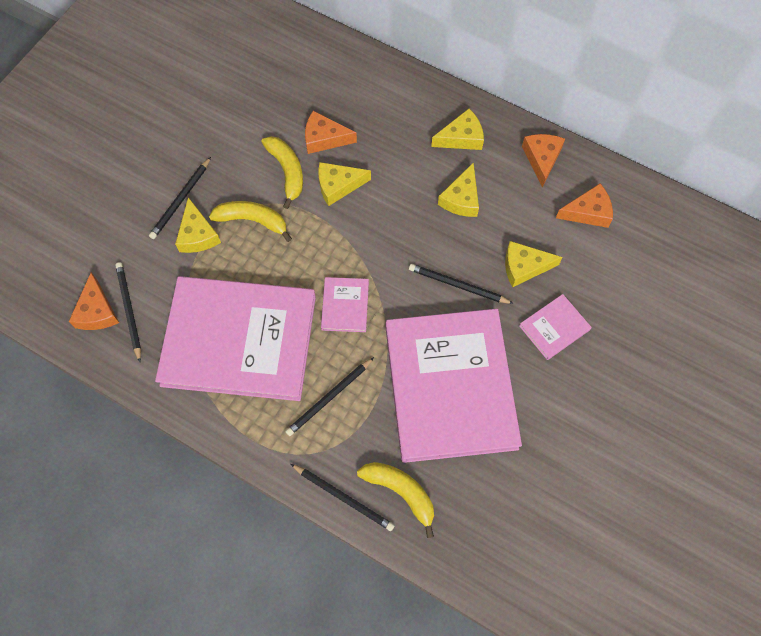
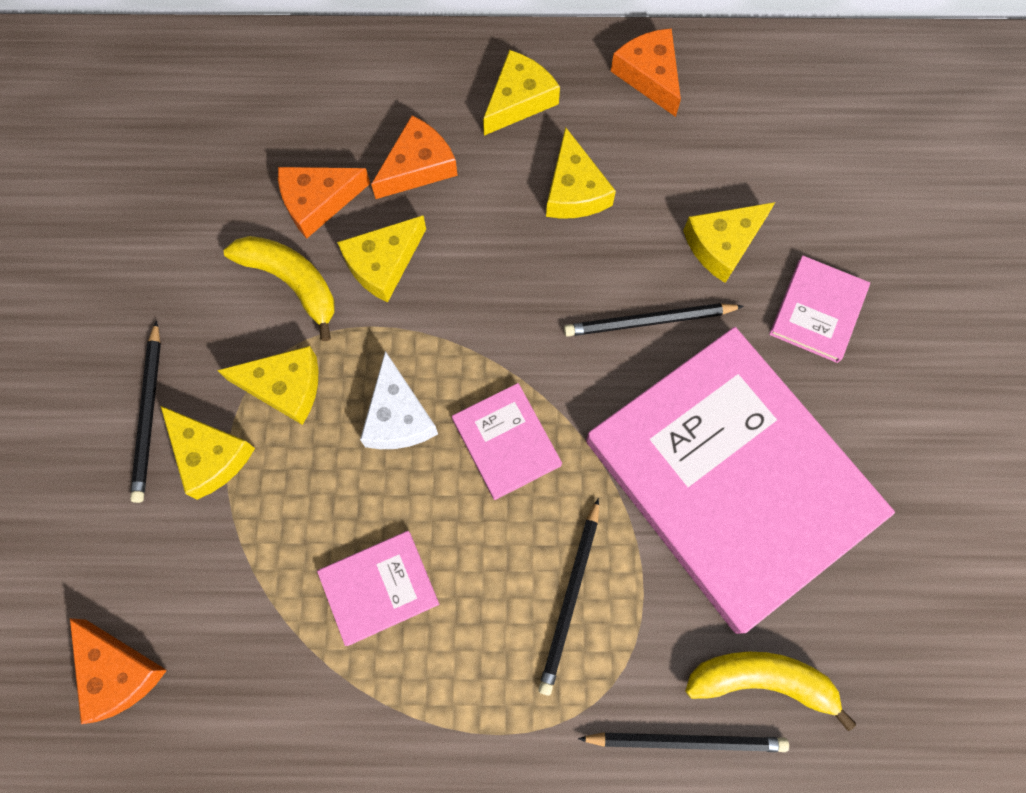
camera: 30 degrees left, 5 degrees up
(129, 311) = (172, 641): black pencil -> none
(239, 340) = (379, 588): pink book -> pink book, size x0.40
(252, 221) = (284, 387): yellow banana -> yellow cheese
(299, 264) = (398, 416): none -> white cheese
(588, 212) = (758, 120): orange cheese -> orange cheese (418, 167)

